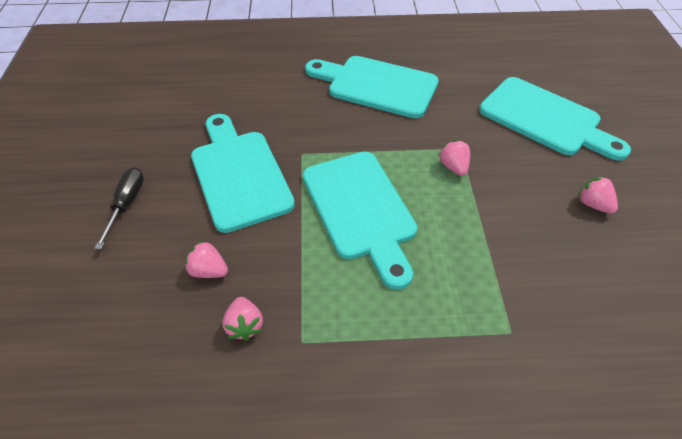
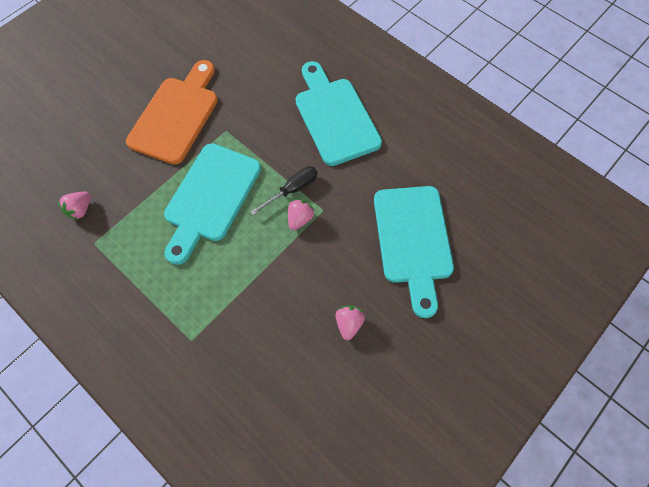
camera: 45 degrees right, 15 degrees up
(126, 204) = (104, 87): black screwdriver -> black screwdriver (292, 190)
(209, 270) = (98, 164): pink strawberry -> none
(239, 174) = (176, 115): turquoise cutting board -> orange cutting board

